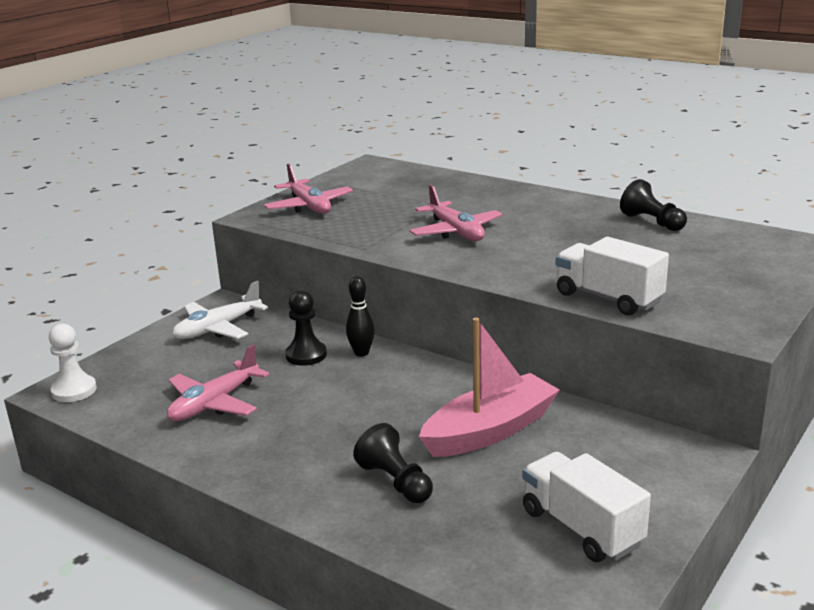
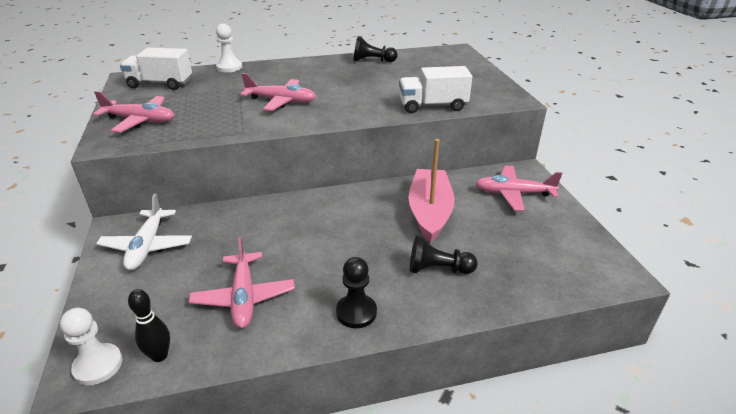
camera: 50 degrees left, 10 degrees up
(306, 355) = (250, 229): black pawn -> black pawn (356, 312)
(361, 353) = (284, 208): black bowling pin -> black bowling pin (159, 356)
(476, 180) = (229, 67): none -> white pawn
(581, 528) = (546, 234): white truck -> white truck (160, 84)
(631, 468) = (513, 194): none -> pink plane

